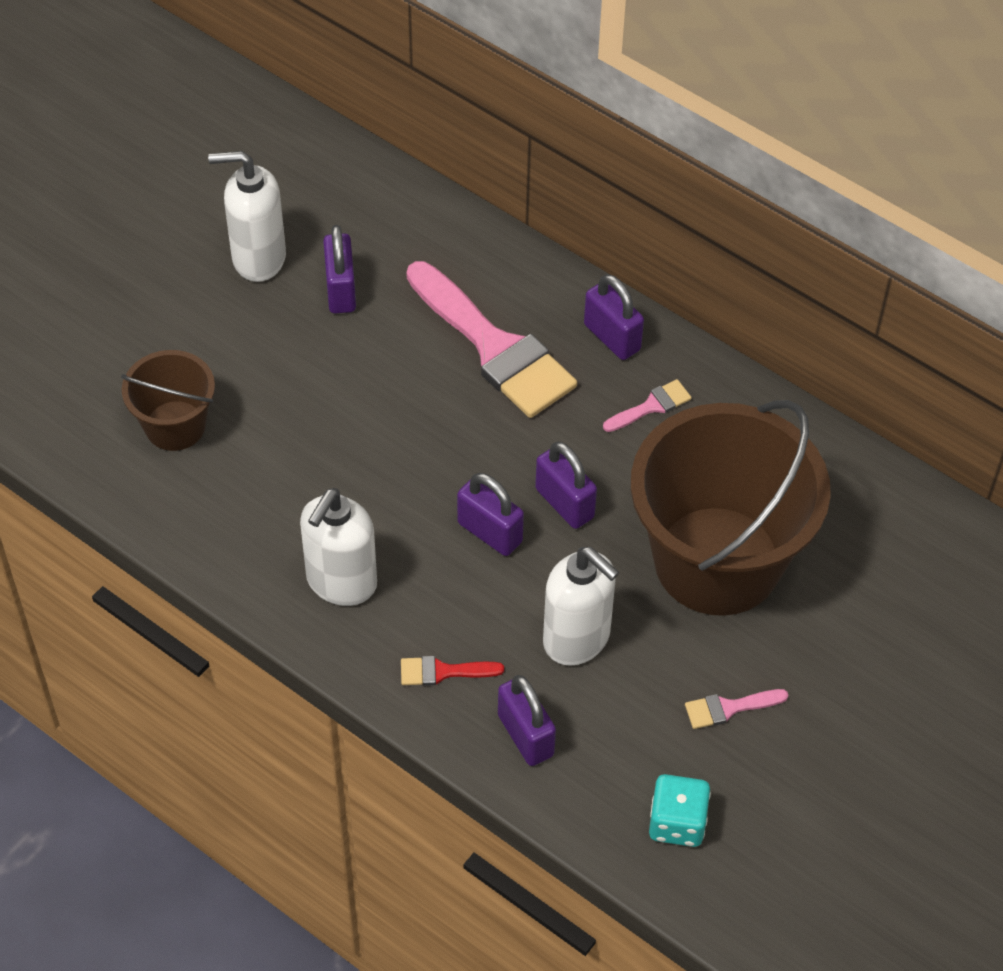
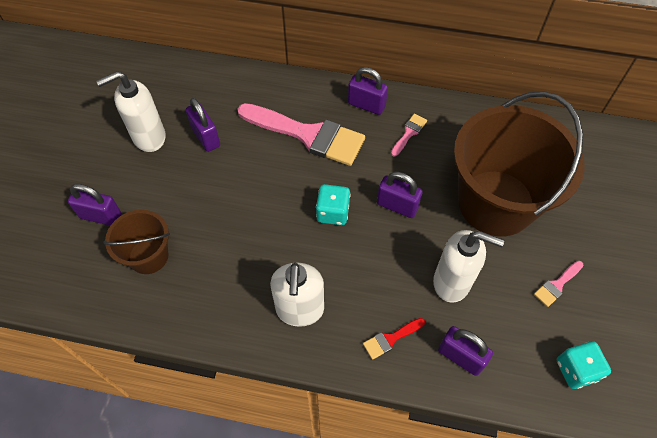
camera: 25 degrees left, 5 degrees up
(464, 474) = (333, 212): none -> turquoise dice
(490, 532) = (367, 241): purple padlock -> purple padlock (101, 216)

